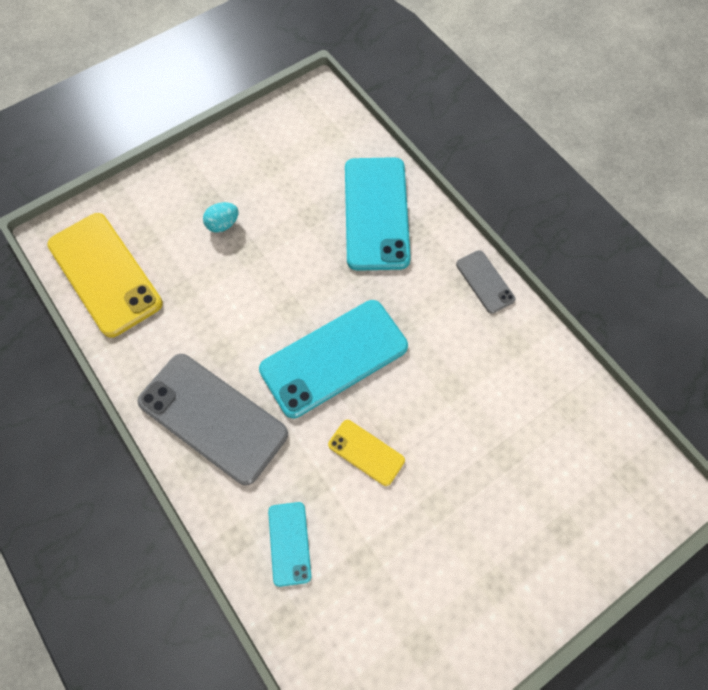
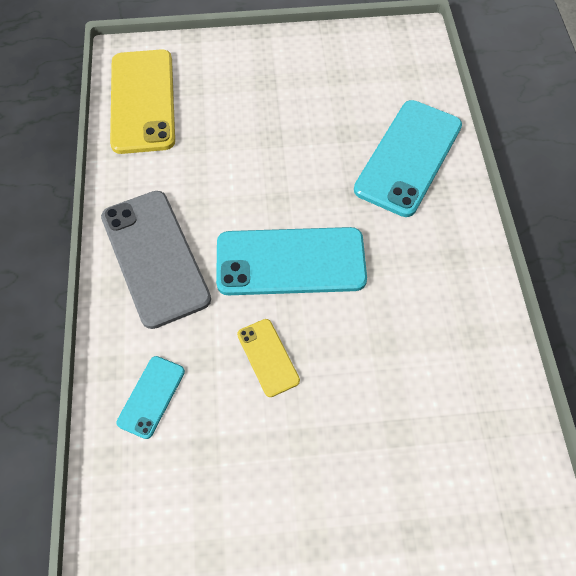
camera: 30 degrees right, 5 degrees down
(223, 224) = (264, 106): turquoise egg -> none
(485, 281) = (477, 265): grey phone -> none

